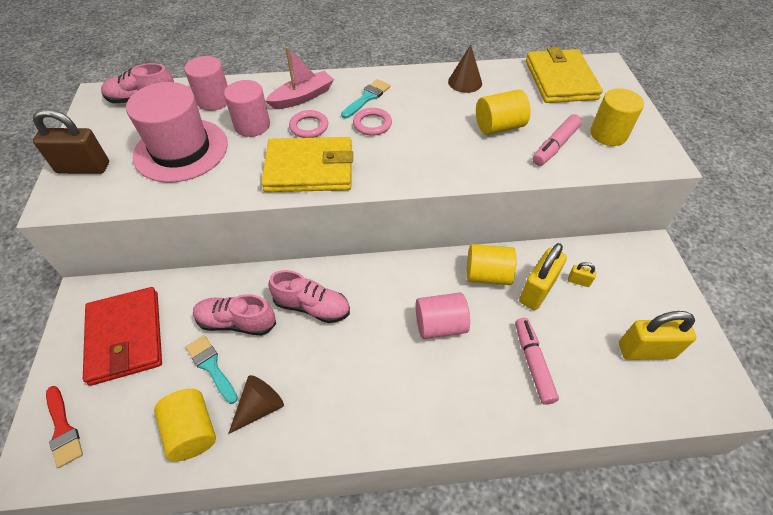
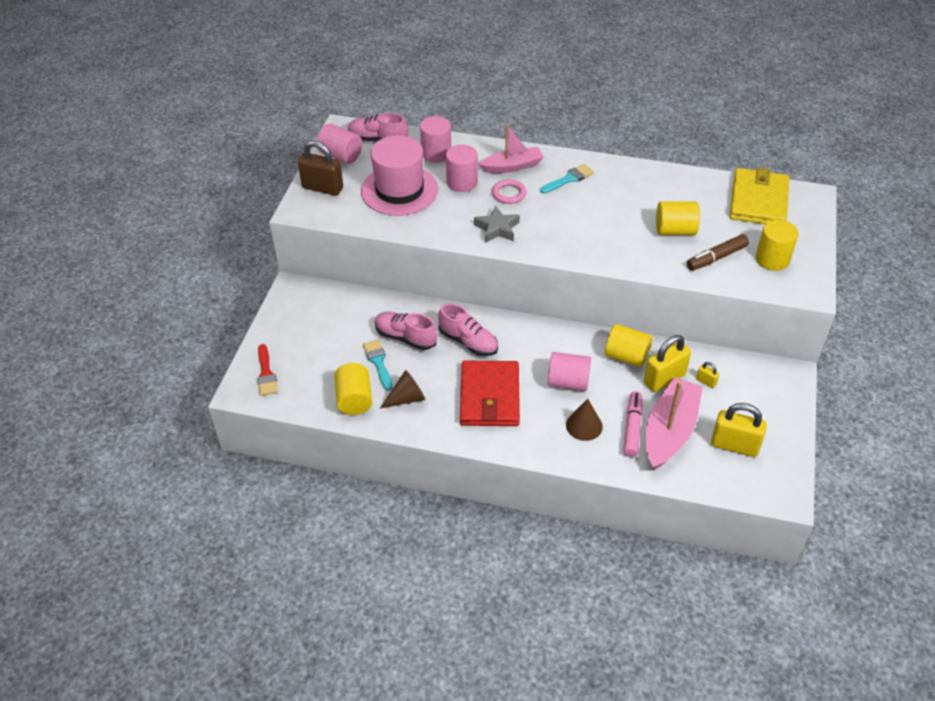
camera: 20 degrees right, 5 degrees down
(101, 125) = (341, 156): none -> pink cylinder
(126, 337) = (319, 326): red wallet -> red wallet (489, 397)
(309, 168) = (497, 228): yellow wallet -> grey star
(372, 124) = (564, 203): pink ring -> none
(465, 82) = (665, 183): brown cone -> brown cone (584, 426)
(555, 146) = (716, 258): pink marker -> brown marker
(573, 354) = (669, 431): none -> pink boat

